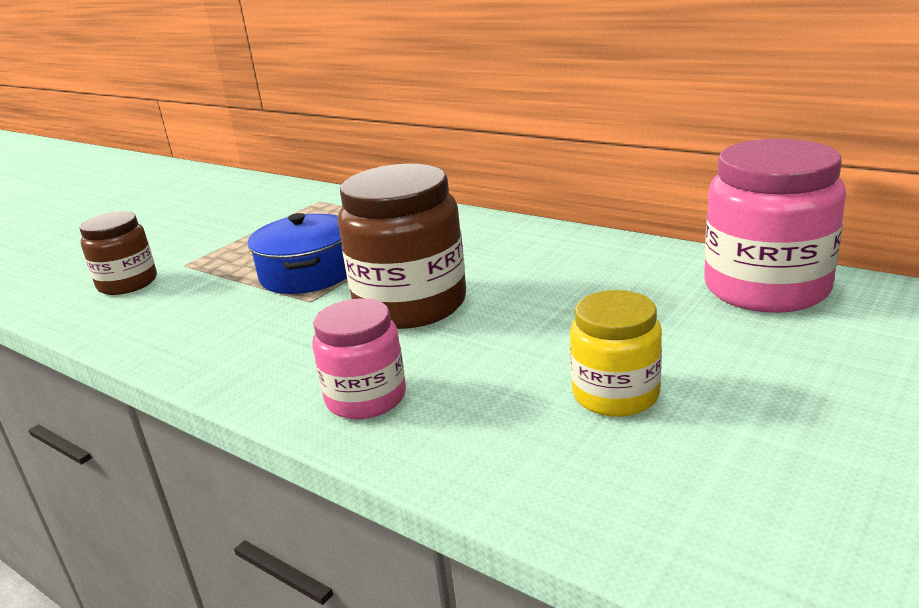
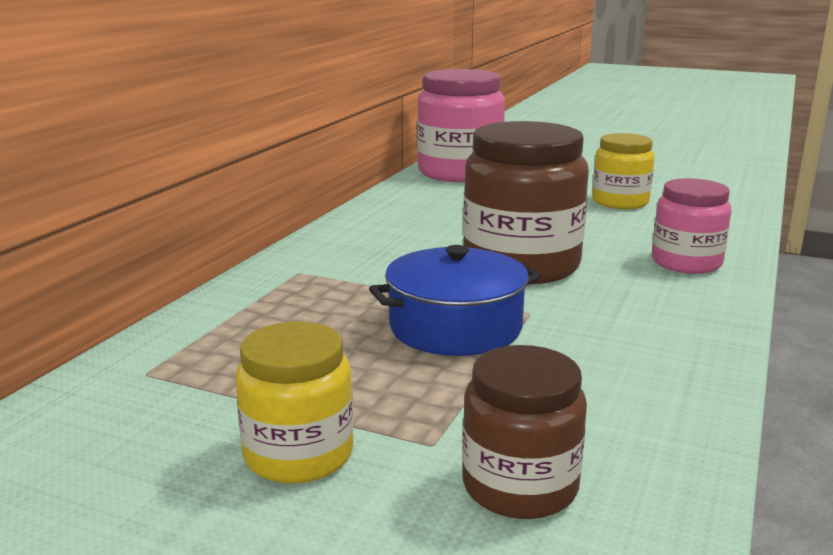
camera: 105 degrees left, 5 degrees down
(208, 237) = (298, 454): none -> yellow jar

